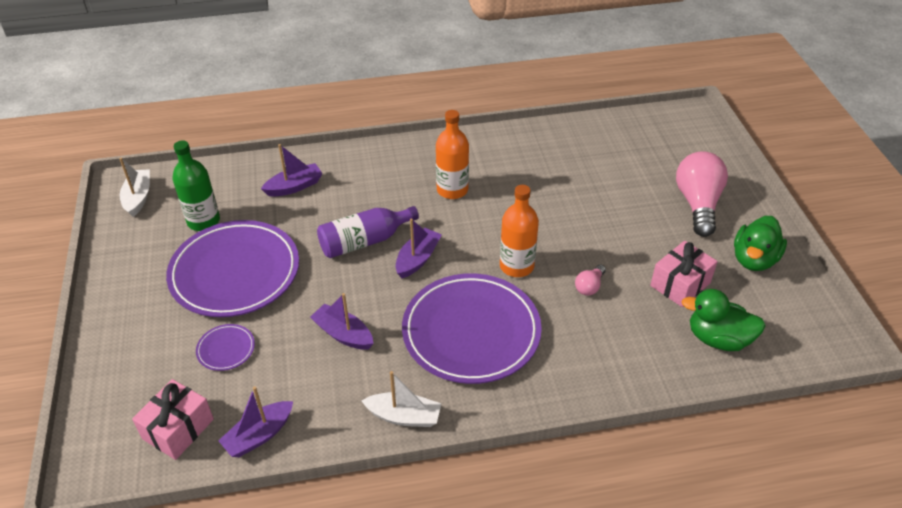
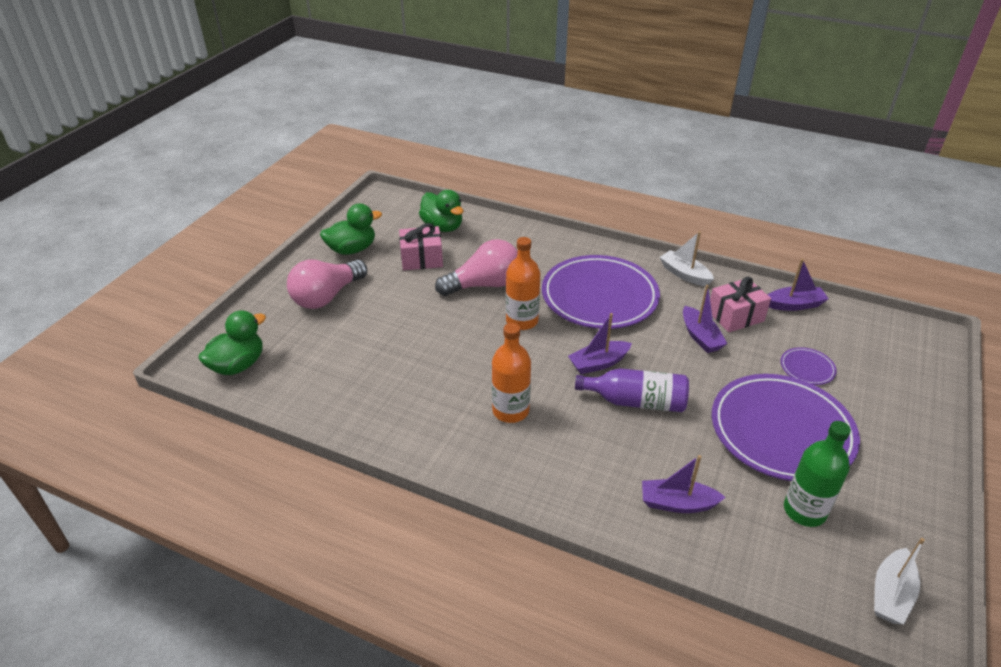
camera: 145 degrees left, 5 degrees down
(178, 429) = (857, 332): pink gift -> pink gift (735, 316)
(589, 286) = (484, 285): pink light bulb -> pink light bulb, size x2.17
(670, 129) = (238, 365): none -> green duck

